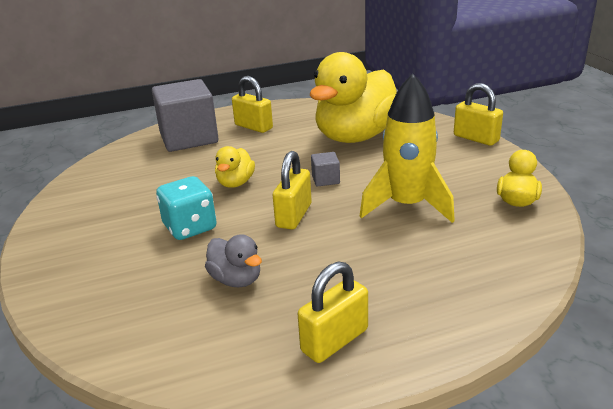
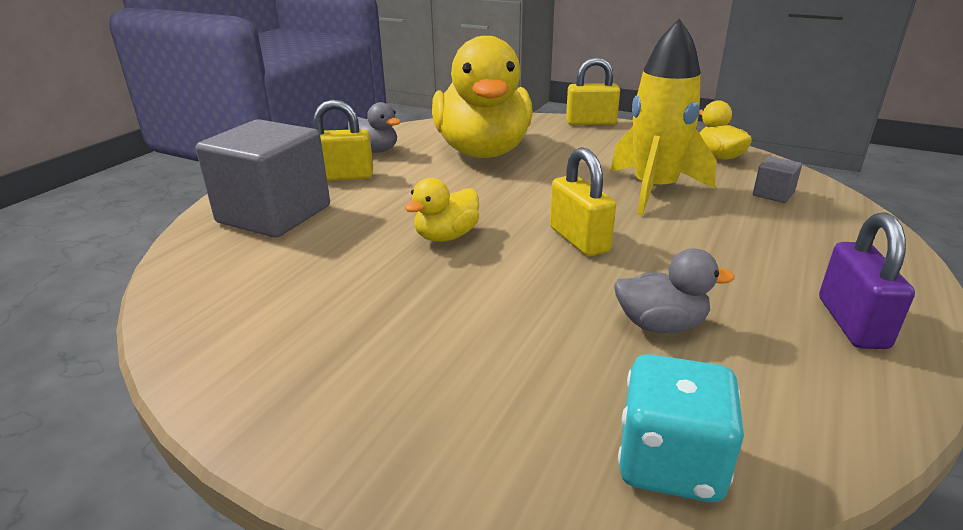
camera: 45 degrees left, 0 degrees up
(190, 227) = (493, 303): turquoise dice -> turquoise dice (670, 463)
(235, 183) = (446, 236): yellow duck -> yellow duck turned 75 degrees clockwise
(298, 115) = (375, 150): none -> grey duck
(325, 179) = (537, 197): grey cube -> grey cube (773, 194)
(334, 340) = (851, 323): yellow padlock -> purple padlock

